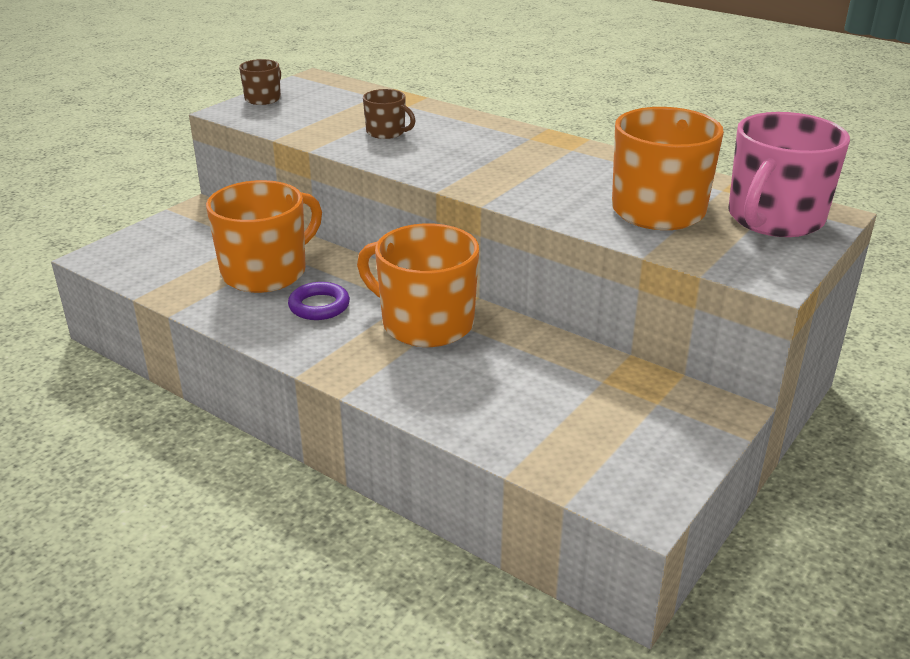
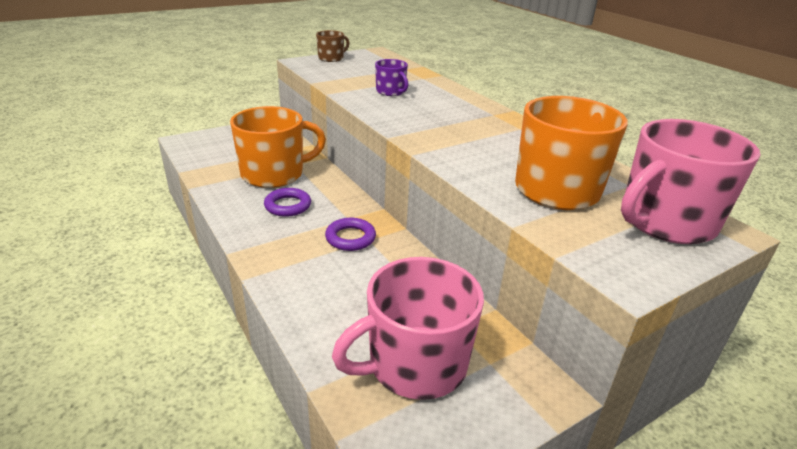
camera: 20 degrees right, 0 degrees up
(386, 132) = (391, 92): brown mug -> purple mug
(425, 323) = (350, 238): orange mug -> purple ring
(589, 424) = (415, 364): none -> pink mug

